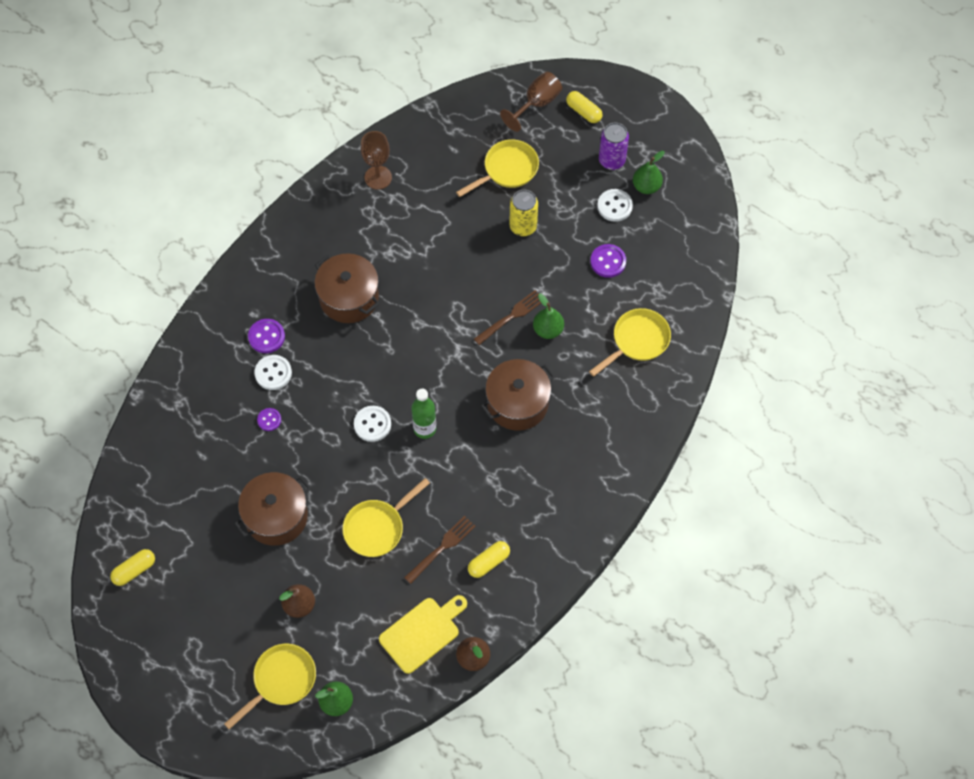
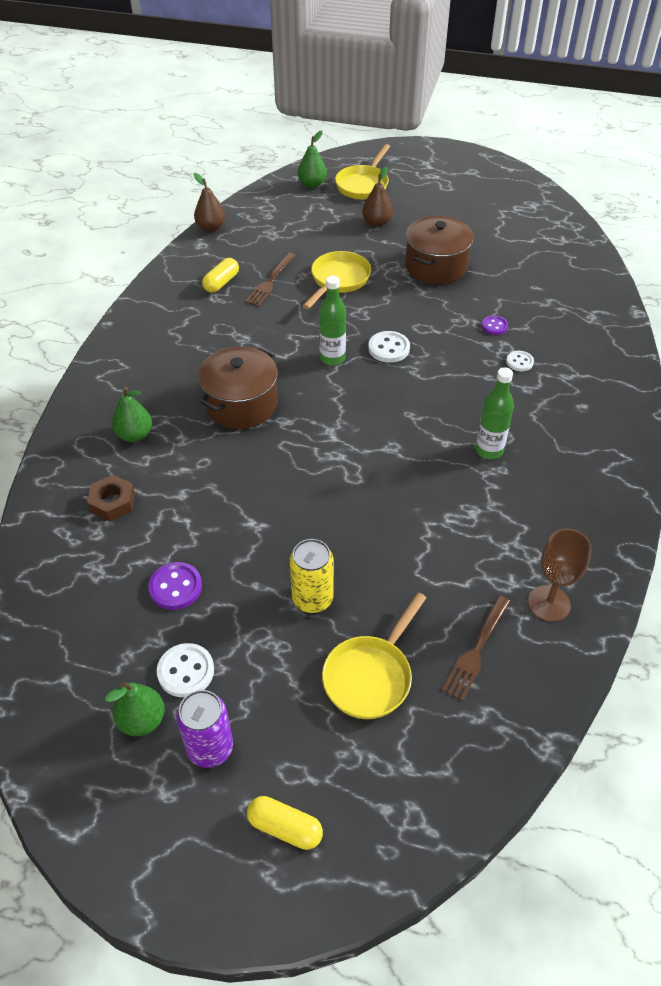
camera: 160 degrees right, 15 degrees down
(134, 570) = (529, 211): yellow capsule -> none
(266, 337) = (551, 390): purple button -> none
(273, 373) = (519, 362): white button -> white button, size x0.64
(349, 297) = (489, 450): brown pot -> green bottle
(422, 633) = (262, 231): yellow cutting board -> none
(511, 316) = (283, 485): brown fork -> brown fork (476, 650)
(537, 103) = (372, 815): brown goblet -> none
(548, 330) = (231, 483): green pear -> green pear (135, 435)
(637, 341) = (112, 502): yellow pan -> brown nut

